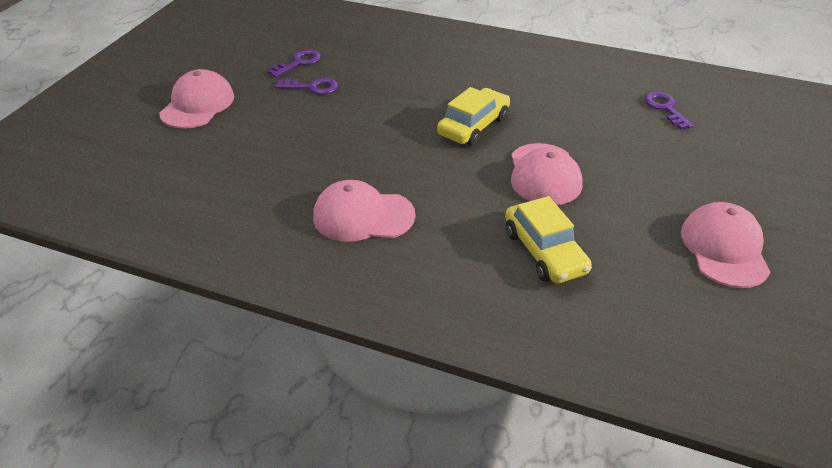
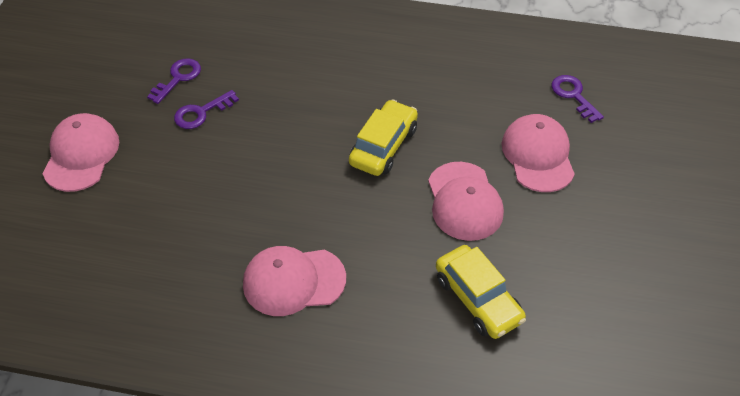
camera: 10 degrees left, 10 degrees up
(312, 87) = (201, 113): purple key -> purple key turned 150 degrees clockwise
(724, 248) = (644, 269): pink cap -> pink cap (538, 155)

